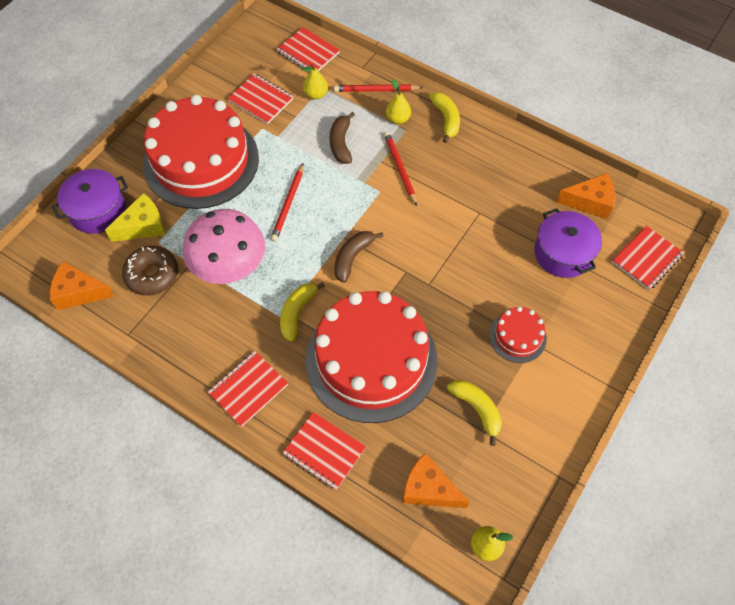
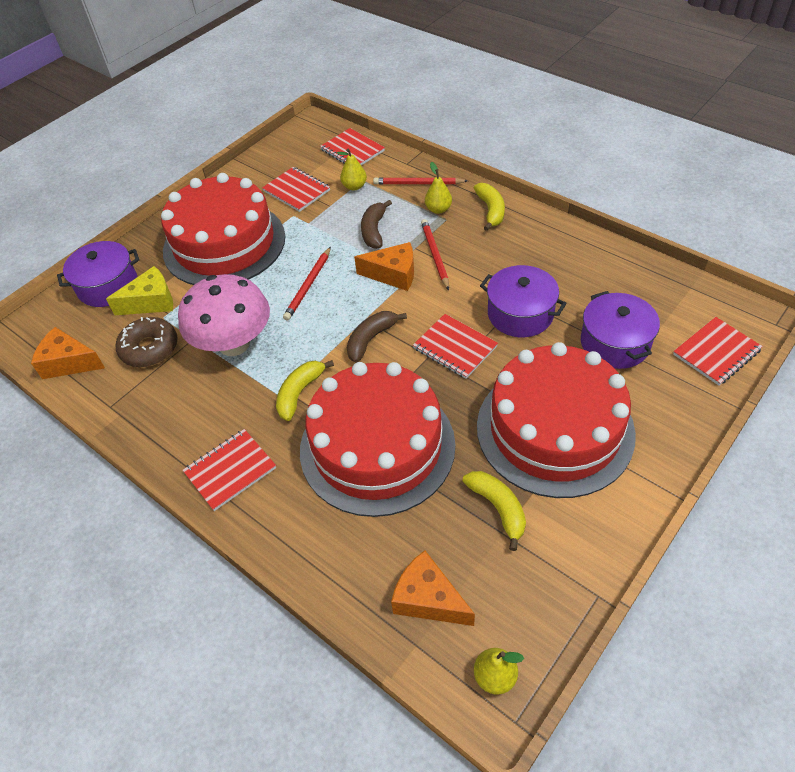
camera: 10 degrees right, 10 degrees down
(324, 451) = (306, 545): red notebook -> red notebook (455, 347)
(481, 227) = (520, 314): none -> purple pot
(517, 336) = (554, 429): red cake -> red cake, size x2.28
(590, 202) = (649, 292): orange cheese -> orange cheese (393, 274)

